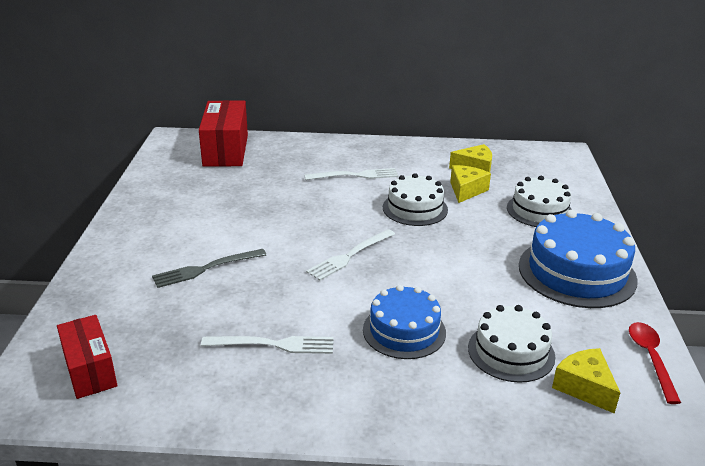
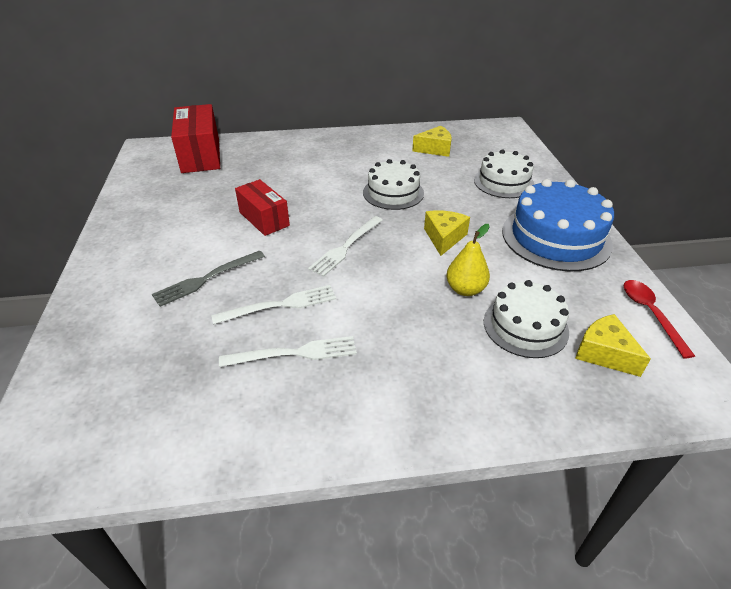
camera: 10 degrees left, 10 degrees up
(90, 370) = (102, 414): red box -> red box (264, 219)
(356, 175) = (330, 167): white fork -> white fork (281, 305)
(404, 331) = (419, 319): blue cake -> none
(460, 310) = (465, 289): none -> yellow pear
(466, 190) = (434, 170): yellow cheese -> yellow cheese (444, 238)

